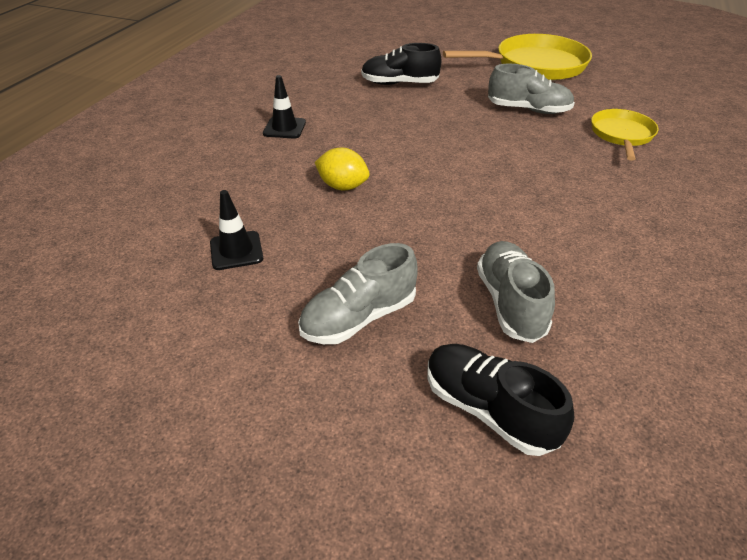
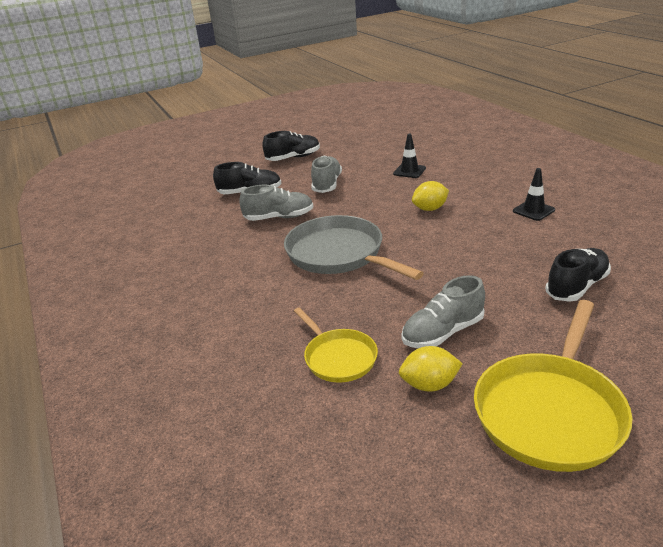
camera: 135 degrees right, 10 degrees down
(277, 465) = (293, 158): none -> black shoe
(510, 303) = (279, 217): grey shoe -> grey shoe turned 45 degrees counterclockwise
(512, 201) = (339, 254): none -> grey pan
(580, 98) = (429, 385): none -> yellow lemon

